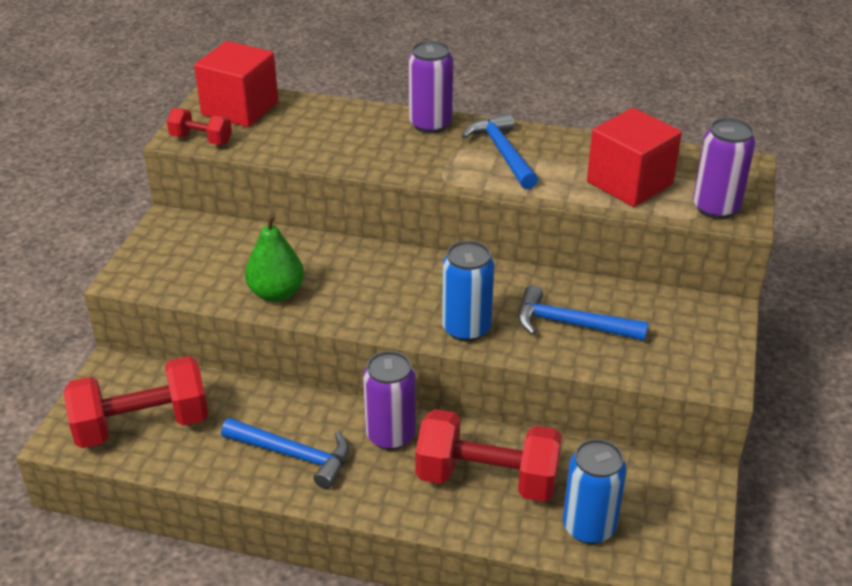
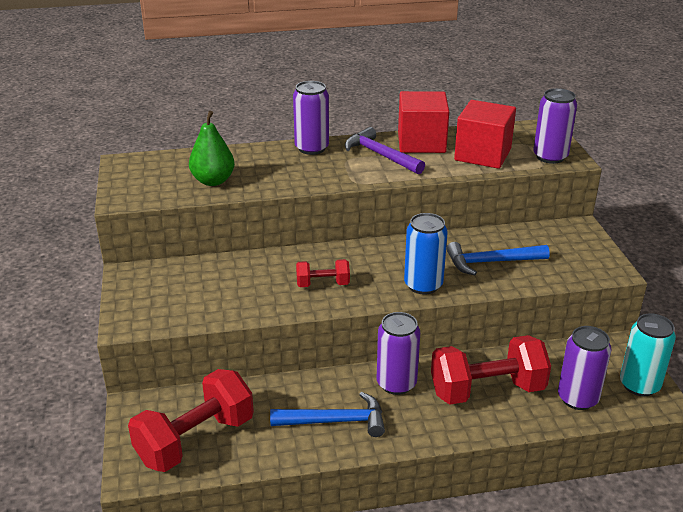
camera: 25 degrees left, 5 degrees down
(201, 140) = (140, 197): red dumbbell -> red dumbbell (323, 284)
(240, 108) = (153, 169): red cube -> red cube (421, 142)
(276, 293) = (262, 301): green pear -> green pear (213, 181)
(502, 153) = (380, 155): blue hammer -> purple hammer
(589, 527) = (577, 398): blue can -> purple can
(681, 538) = (639, 385): none -> turquoise can

